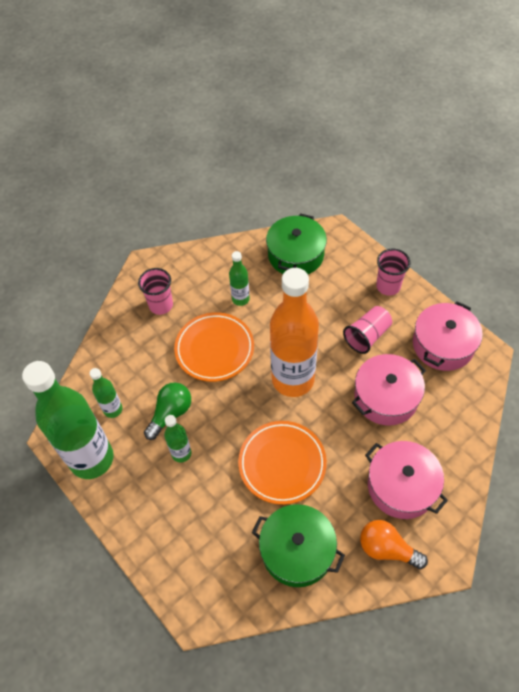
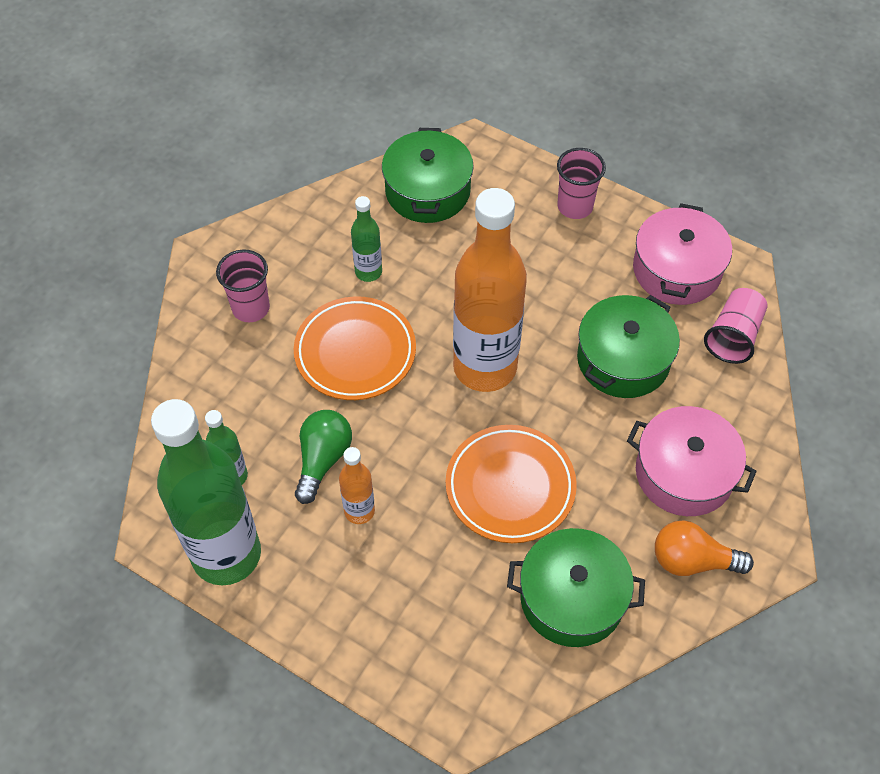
camera: 20 degrees left, 0 degrees up
(181, 453) = (359, 511): green bottle -> orange bottle
(367, 336) = (569, 282): pink cup -> pink cup (733, 336)
(386, 397) = (623, 359): pink pot -> green pot

